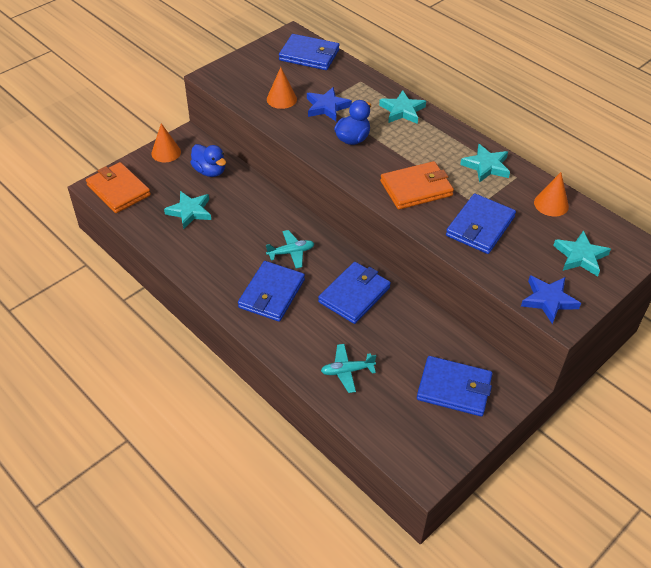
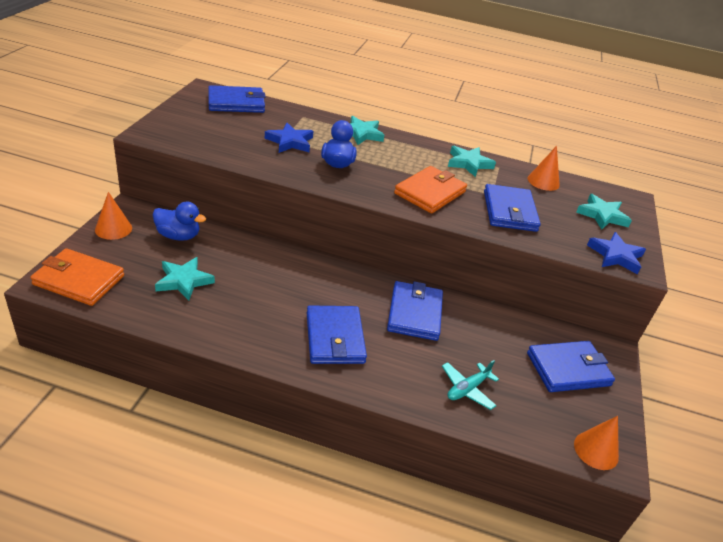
camera: 35 degrees left, 10 degrees down
(281, 99) = (239, 142): orange cone -> orange cone (596, 450)
(291, 252) = (323, 292): turquoise plane -> none

